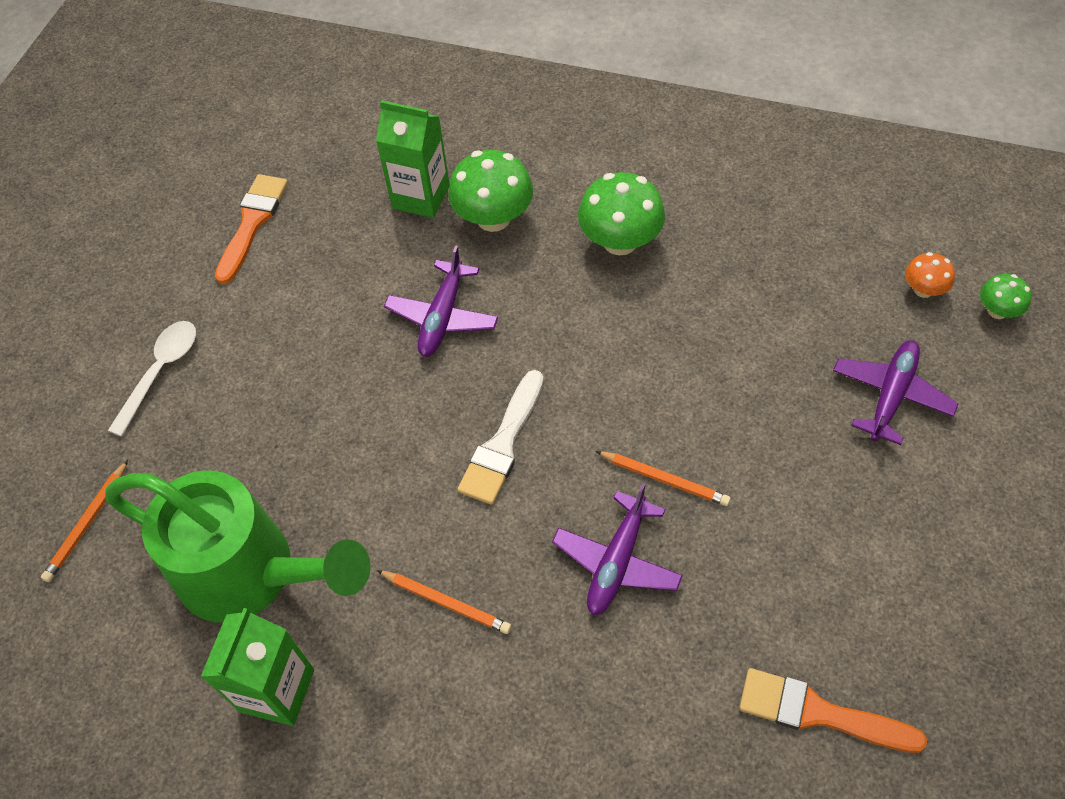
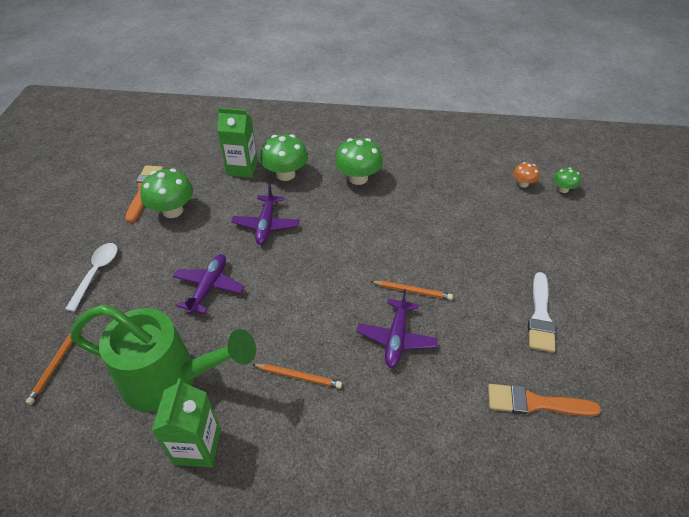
camera: 15 degrees left, 10 degrees down
(293, 269) = (172, 210): none -> green mushroom
(502, 444) = (315, 285): white brush -> white brush (540, 316)
(890, 395) = (522, 234): purple plane -> purple plane (209, 287)

